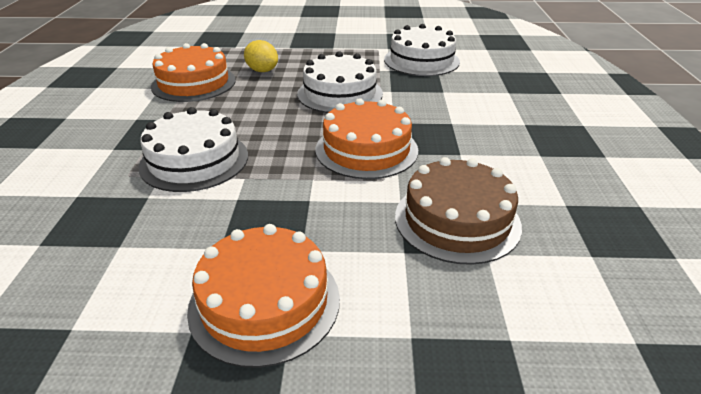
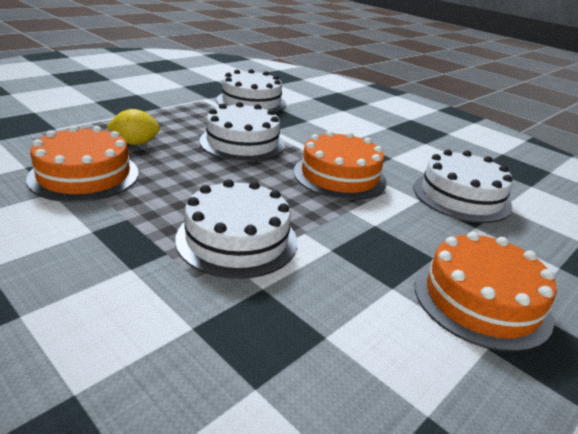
camera: 50 degrees left, 5 degrees down
(457, 220) = (461, 196): brown cake -> white cake

